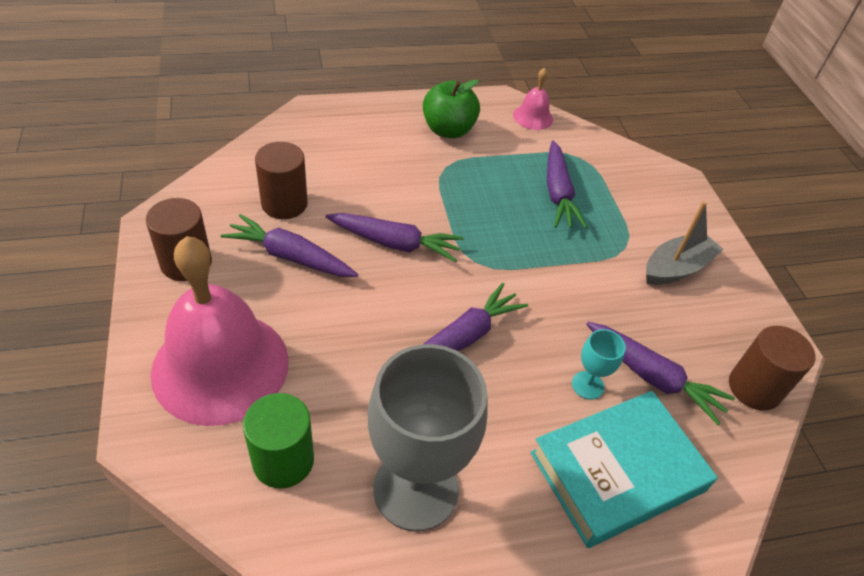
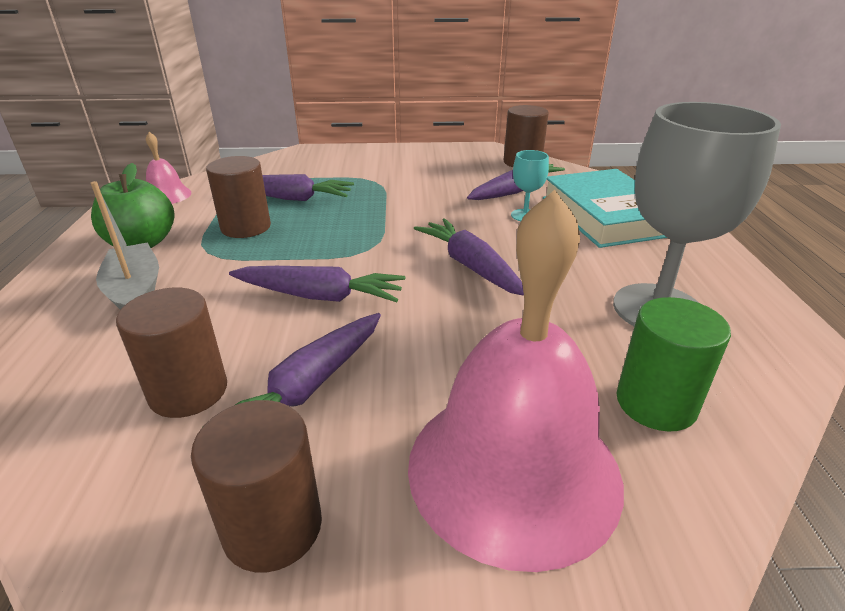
camera: 75 degrees left, 15 degrees down
(395, 243) = (320, 296): purple carrot -> purple carrot turned 75 degrees clockwise
(491, 177) = (246, 227): none -> brown cylinder
(676, 268) = (404, 167): grey boat -> grey boat (136, 292)

